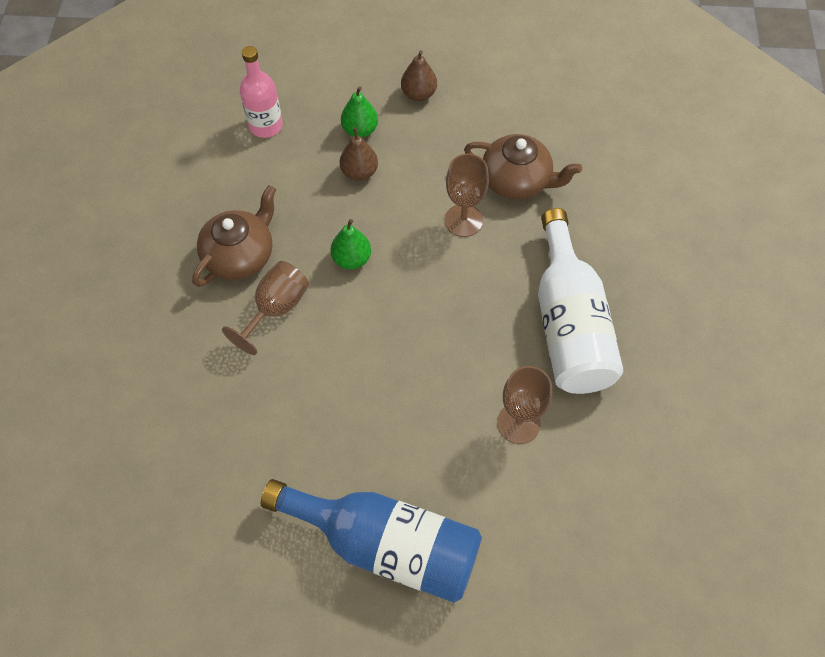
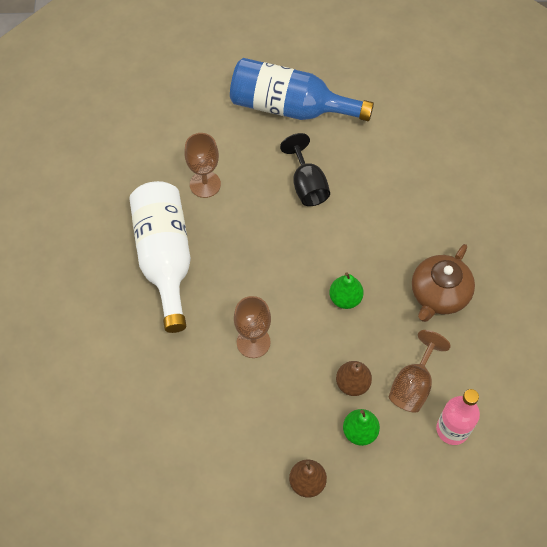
camera: 175 degrees right, 0 degrees up
(276, 309) = (398, 252): brown goblet -> brown goblet (413, 385)
(377, 410) = (307, 185): none -> black goblet
(517, 181) = (206, 387): brown teapot -> none

